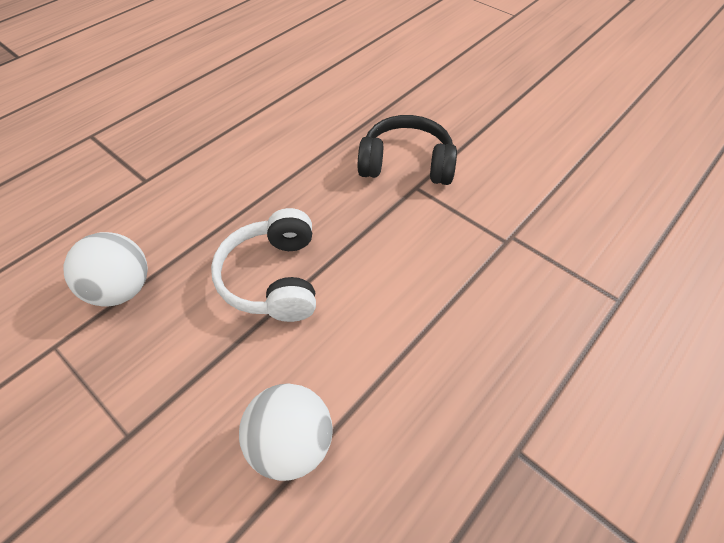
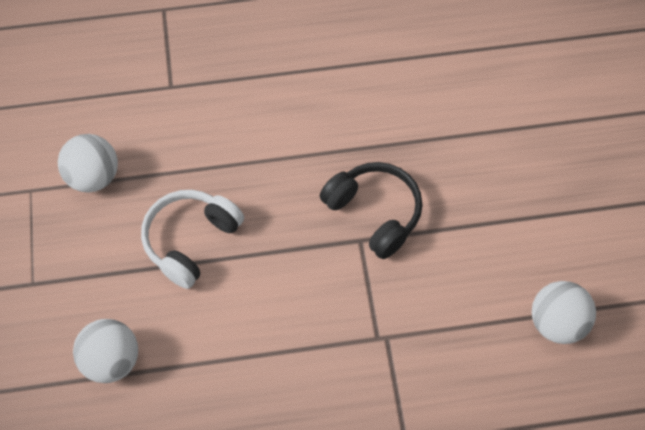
camera: 40 degrees right, 10 degrees up
(602, 150) = (556, 322): none -> white ball

